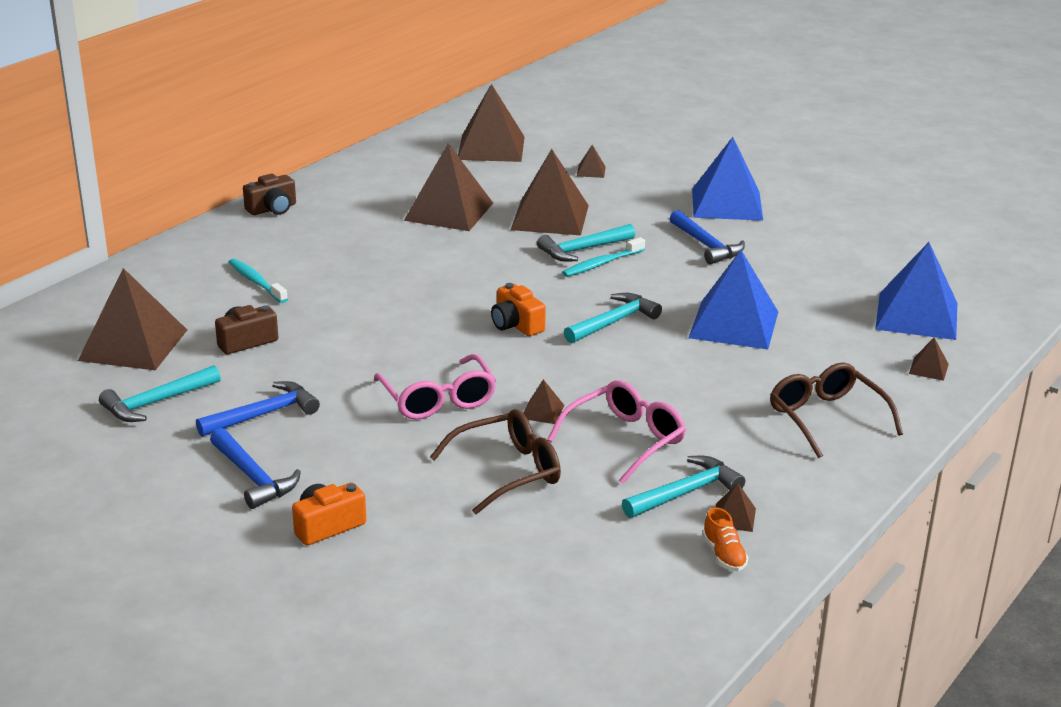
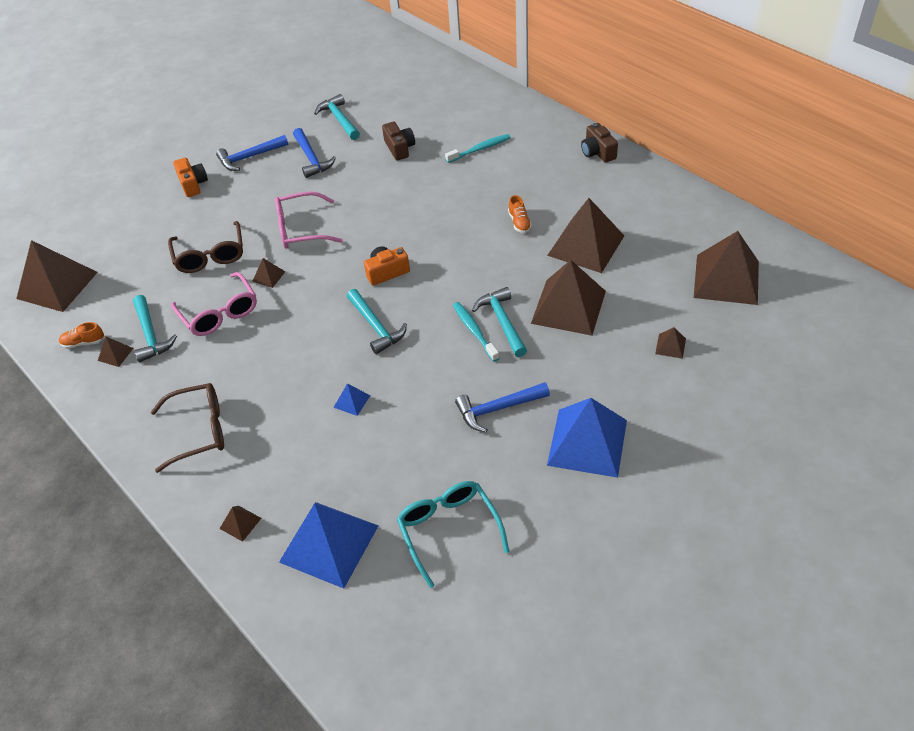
camera: 105 degrees right, 20 degrees up
(133, 345) = (408, 106): brown pyramid -> brown pyramid (57, 285)
(411, 249) = (519, 222): none -> orange shoe
(733, 324) = (352, 401): blue pyramid -> blue pyramid, size x0.42
(862, 259) = (449, 531): none -> turquoise glasses

